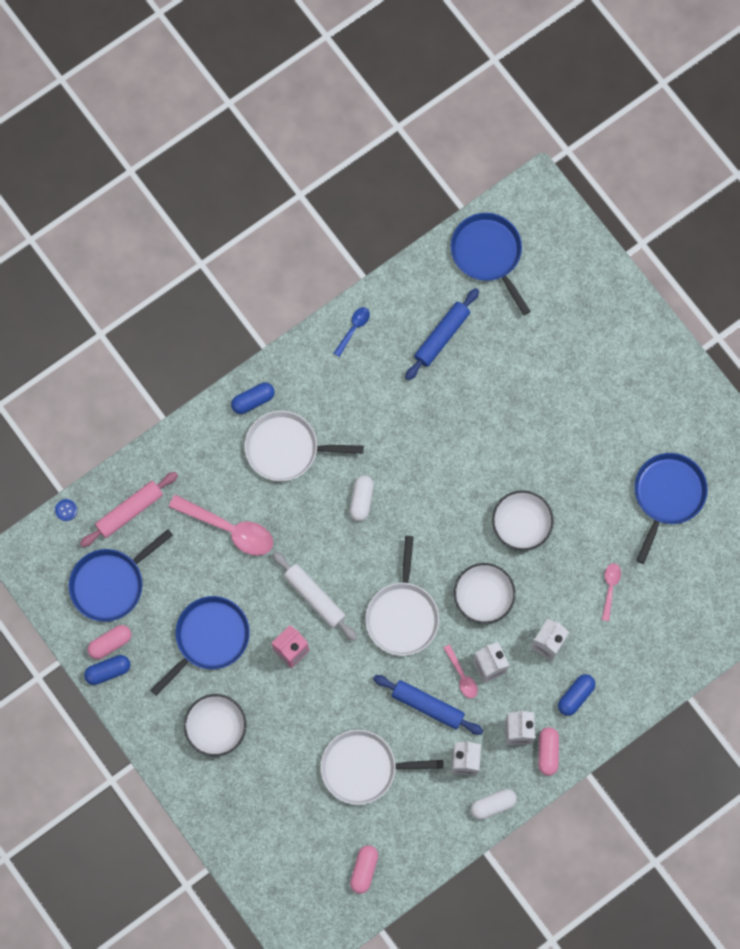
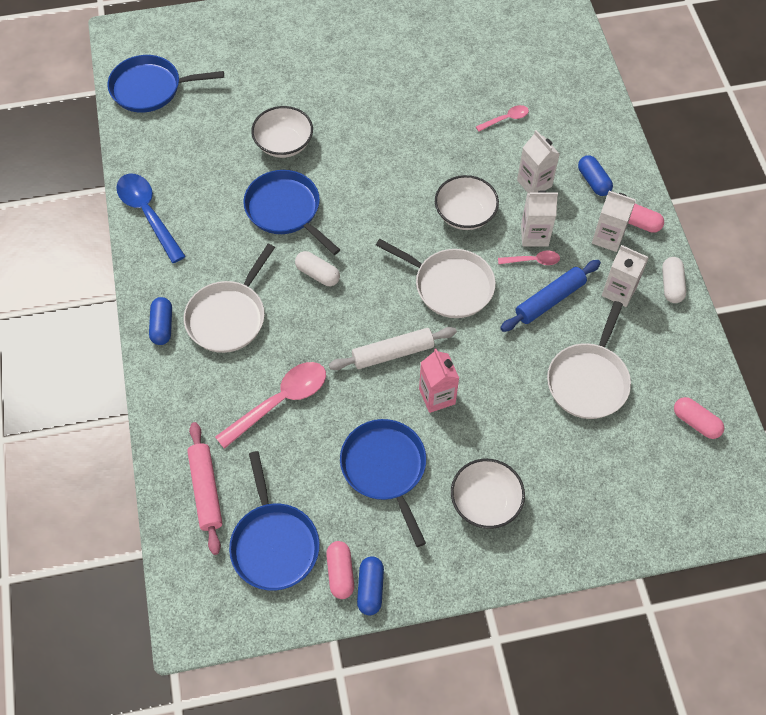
camera: 65 degrees left, 15 degrees down
(66, 510) = (166, 556): blue button -> none
(353, 329) = (148, 214): blue spoon -> blue spoon, size x1.94
(441, 336) = (201, 150): blue rolling pin -> none
(521, 524) = (412, 160): white bowl -> white bowl (284, 144)
(610, 588) = (505, 119): pink spoon -> pink spoon turned 120 degrees clockwise
(667, 495) = (443, 50): blue pan -> blue pan (285, 210)

